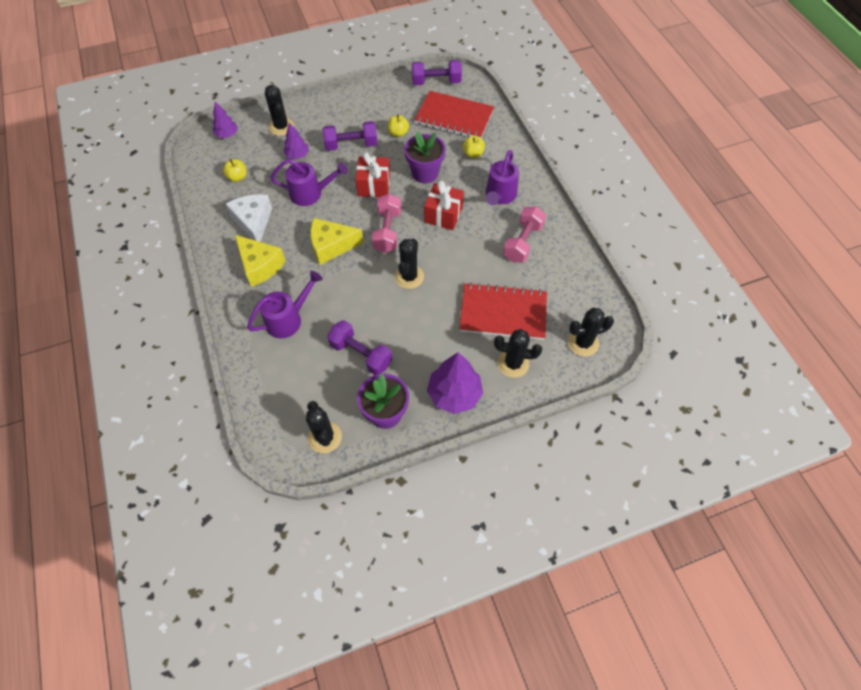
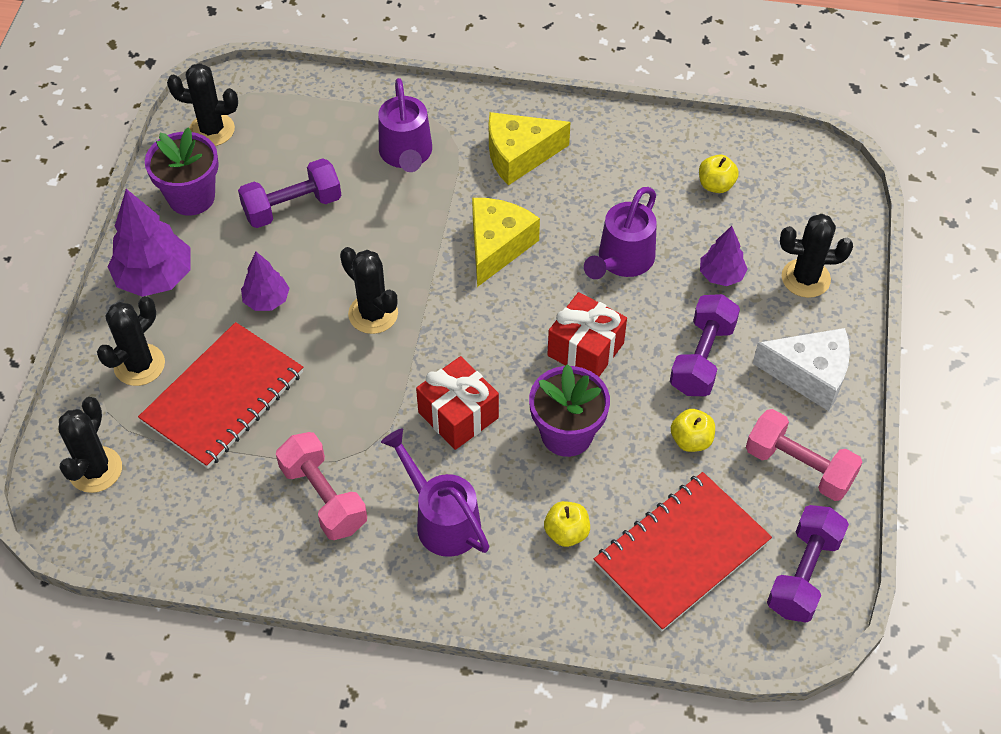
camera: 120 degrees right, 5 degrees down
(227, 135) = (826, 202): purple tree -> purple tree (267, 300)
(253, 222) = (607, 174): white cheese -> white cheese (809, 374)
(387, 231) = (477, 326): pink dumbbell -> pink dumbbell (799, 467)

